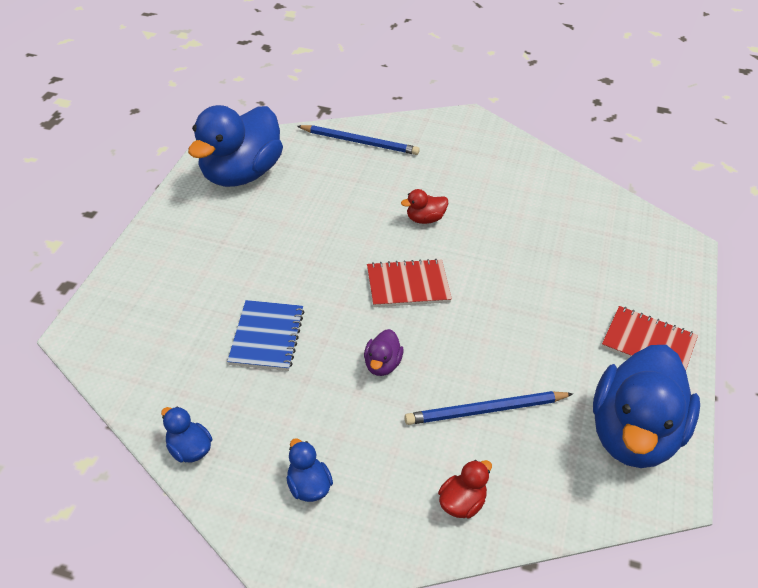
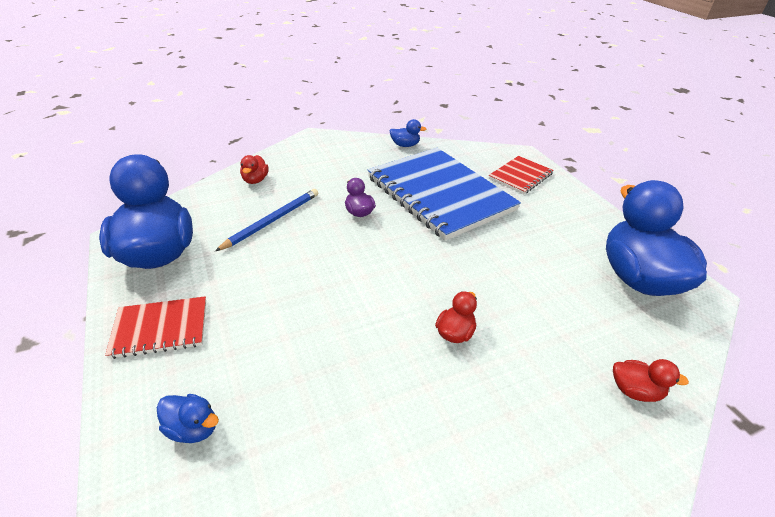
camera: 140 degrees right, 5 degrees down
(266, 337) = (440, 194): blue notebook -> blue notebook, size x2.12
(308, 487) = (337, 156): blue duck -> blue duck (193, 428)
(360, 142) = (635, 391): blue pencil -> red duck
(408, 285) = (399, 266): red notebook -> red notebook (520, 176)

